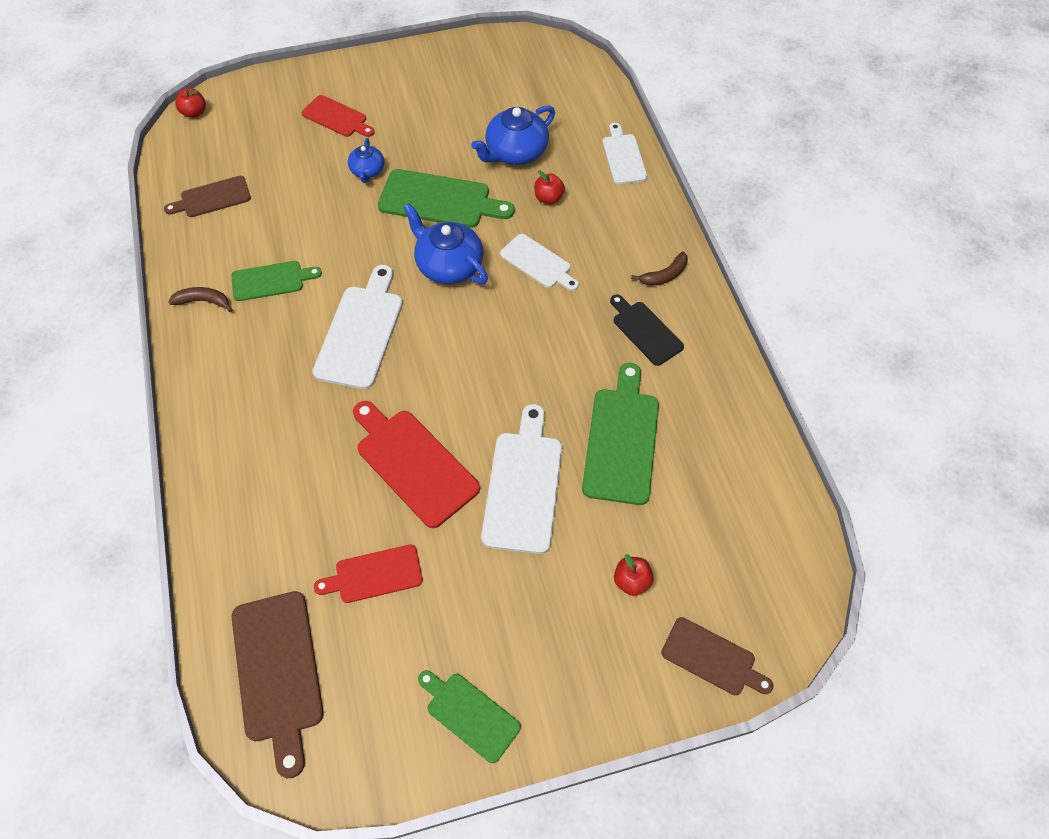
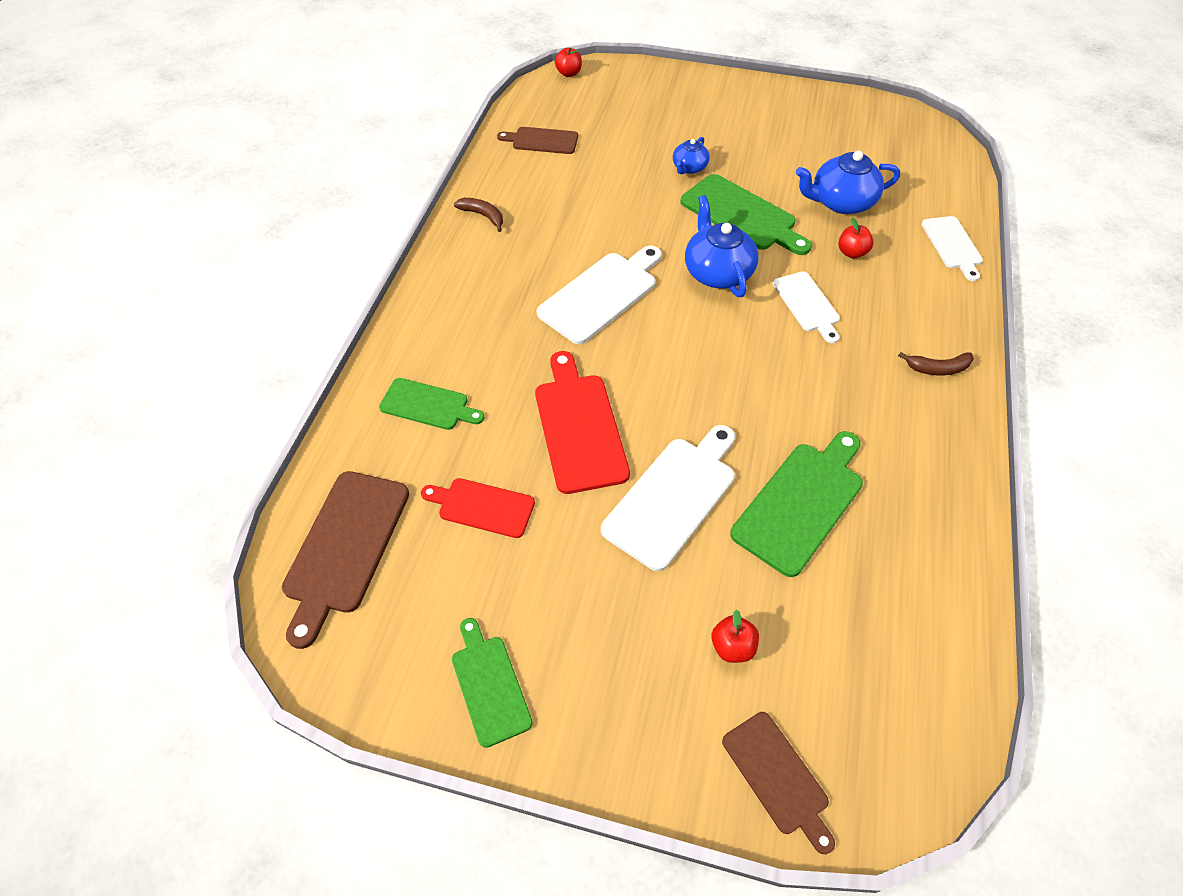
camera: 30 degrees right, 5 degrees down
(271, 280) = (549, 222): green cutting board -> green cutting board (428, 405)
(337, 117) = (688, 117): red cutting board -> none
(623, 157) = (952, 245): white cutting board -> white cutting board turned 150 degrees clockwise
(645, 331) = (886, 411): black cutting board -> none

